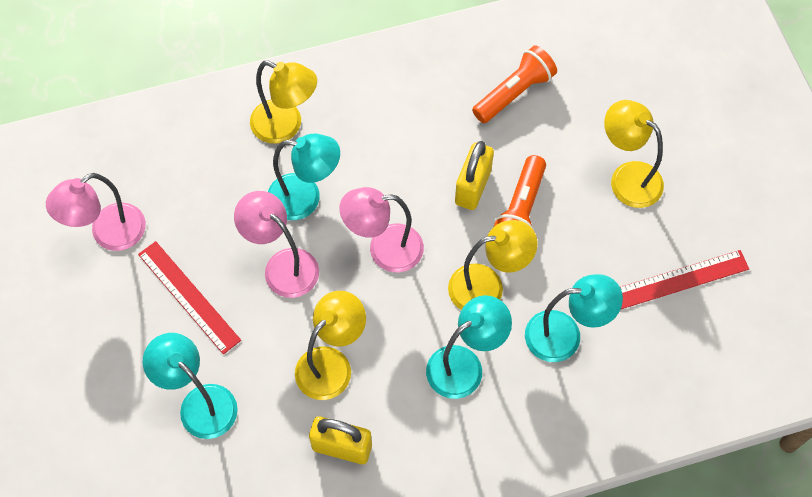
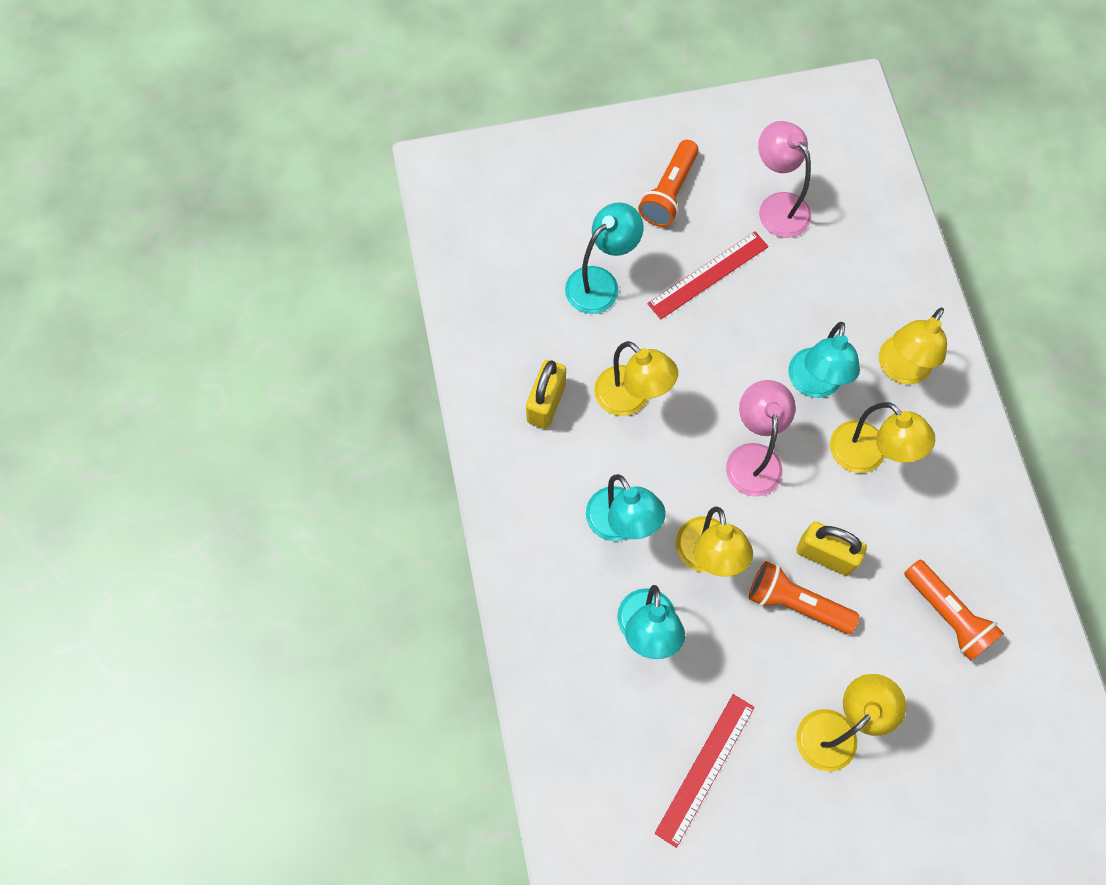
camera: 95 degrees right, 5 degrees up
(90, 339) = (669, 193): none -> orange flashlight
(282, 265) = (738, 359): pink lamp -> none
(375, 154) = (866, 456): none -> yellow lamp
(680, 280) = (705, 769): red ruler -> red ruler turned 45 degrees clockwise

